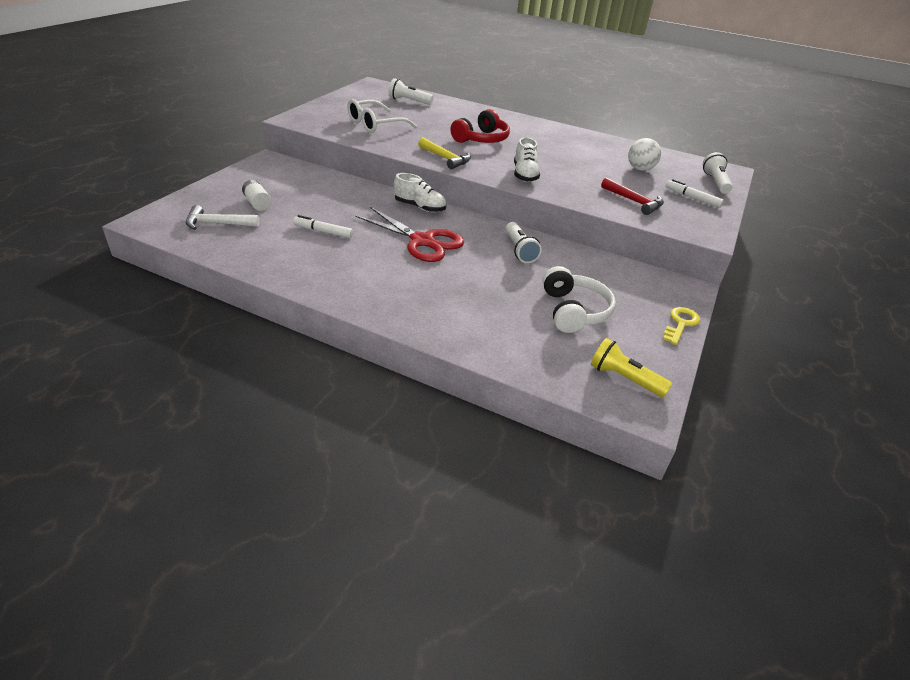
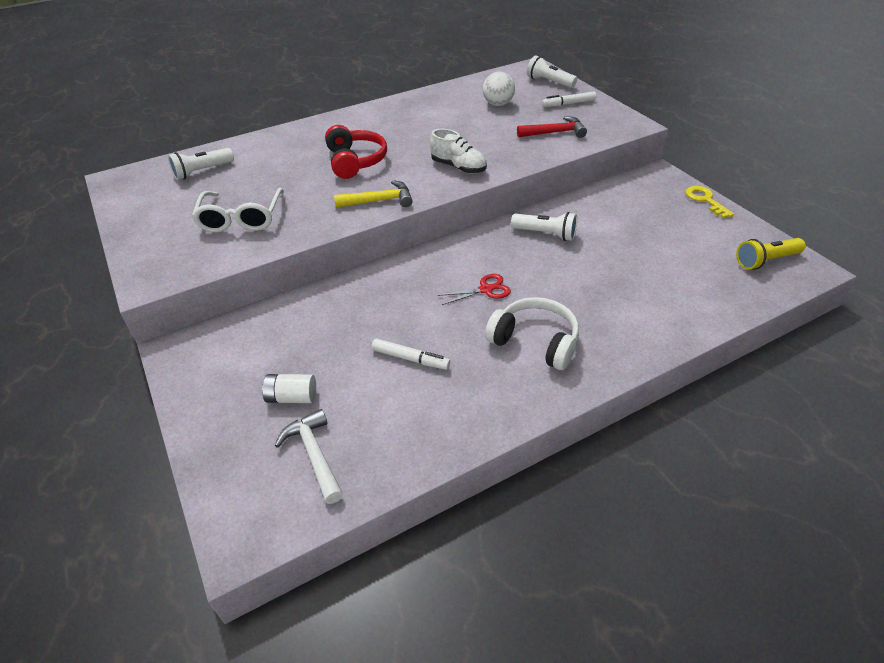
camera: 50 degrees left, 5 degrees up
(217, 224) = (314, 454): white hammer -> white hammer turned 120 degrees clockwise
(323, 231) = (410, 358): white marker -> white marker turned 120 degrees counterclockwise
(420, 207) = (414, 265): white shoe -> none
(422, 241) = (485, 289): red scissors -> red scissors, size x0.51
(573, 311) = (661, 245): white headphones -> white headphones (535, 341)

